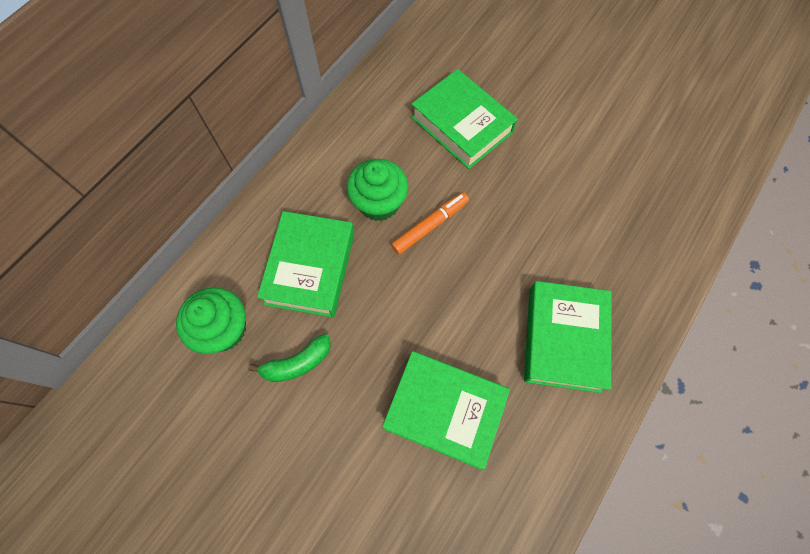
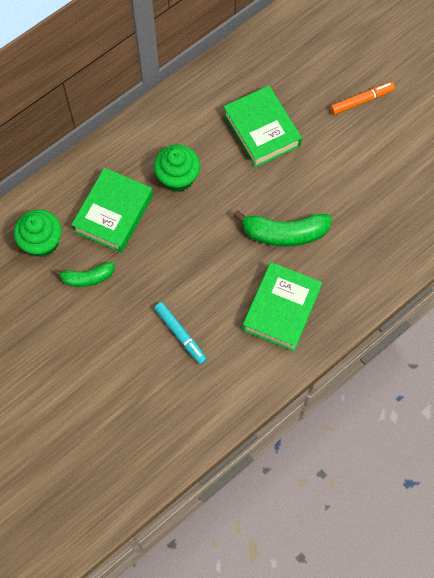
camera: 15 degrees right, 0 degrees up
(430, 226) = (211, 204): orange marker -> orange marker (361, 101)
(444, 410) = (180, 334): green book -> turquoise marker
(532, 240) = (284, 233): none -> green banana

